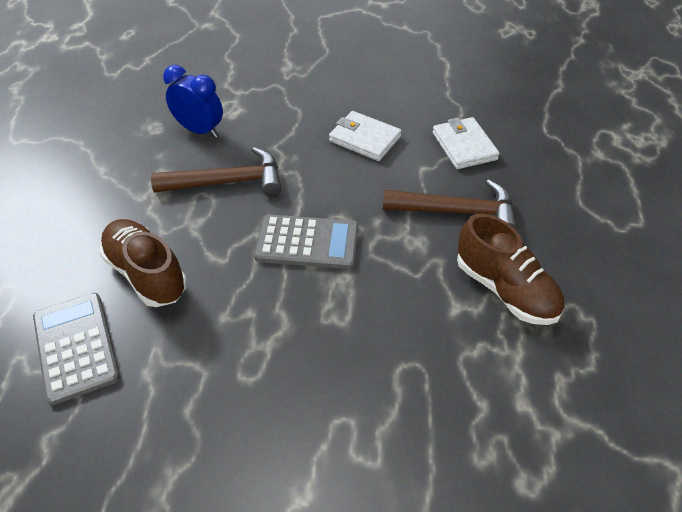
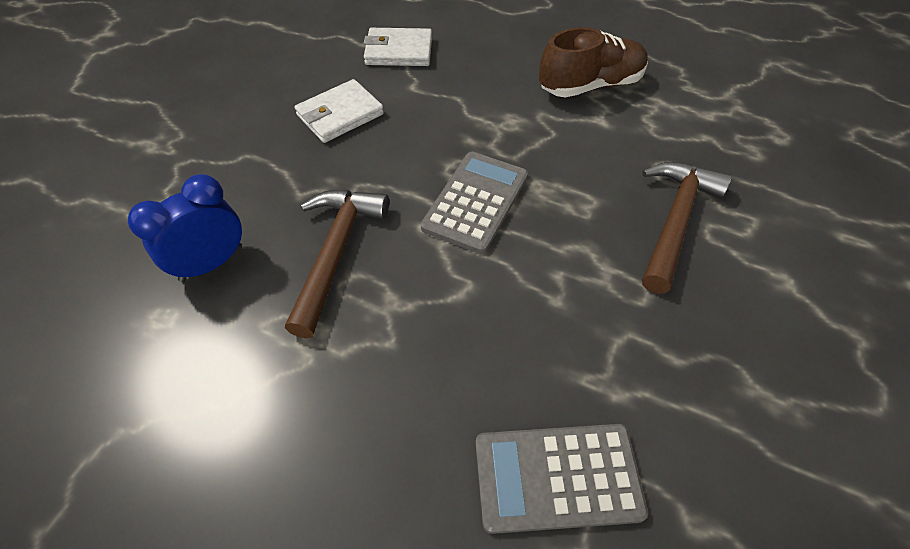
camera: 70 degrees left, 5 degrees up
(146, 273) = (458, 372): brown shoe -> none
(457, 211) = (485, 83): brown hammer -> brown hammer (675, 221)

